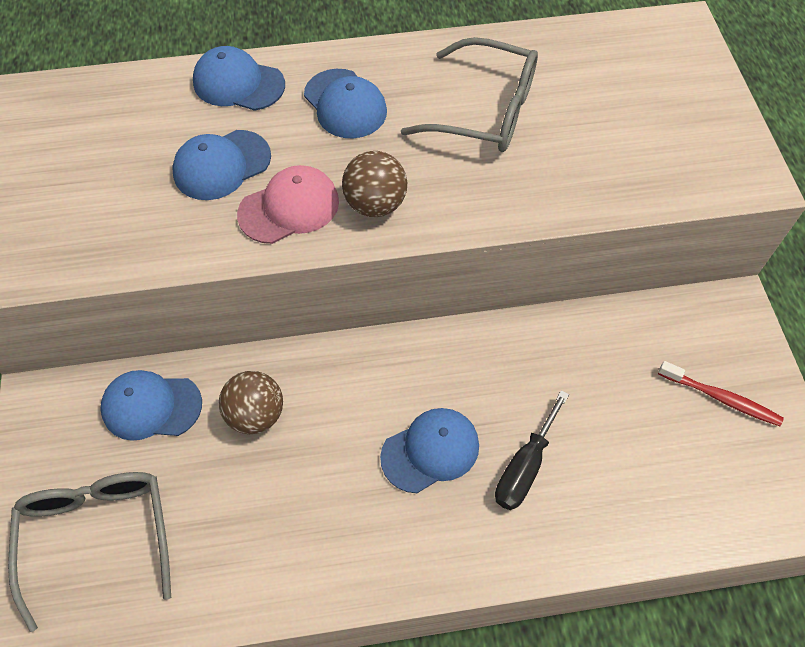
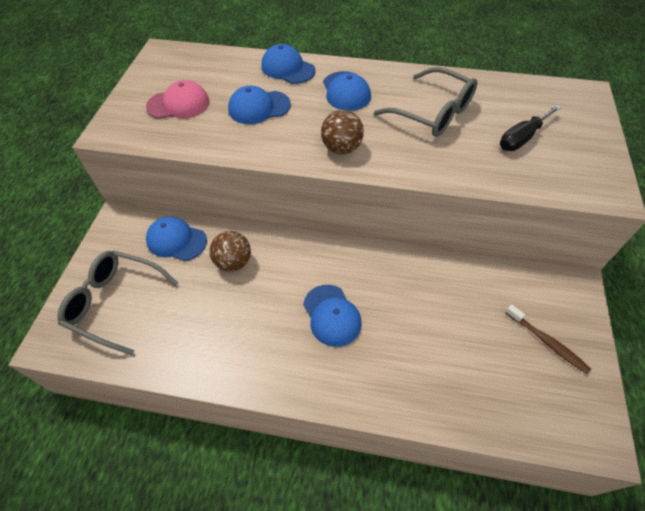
camera: 20 degrees right, 5 degrees down
(98, 535) = (115, 303): grey glasses -> grey glasses turned 75 degrees counterclockwise
(289, 208) = (288, 138): pink cap -> pink cap (178, 104)
(430, 451) = (332, 315): blue cap -> blue cap turned 75 degrees clockwise
(525, 467) = (390, 344): black screwdriver -> black screwdriver (521, 138)
(721, 398) = (547, 342): red toothbrush -> brown toothbrush

